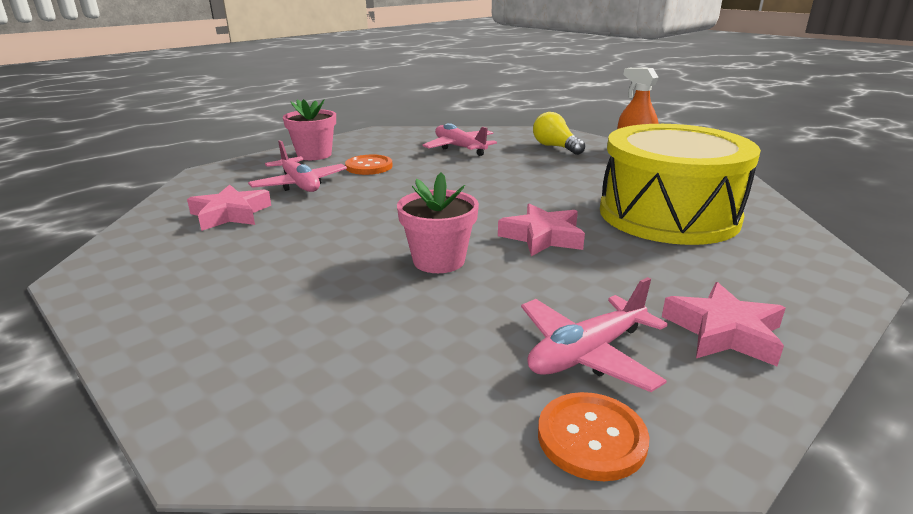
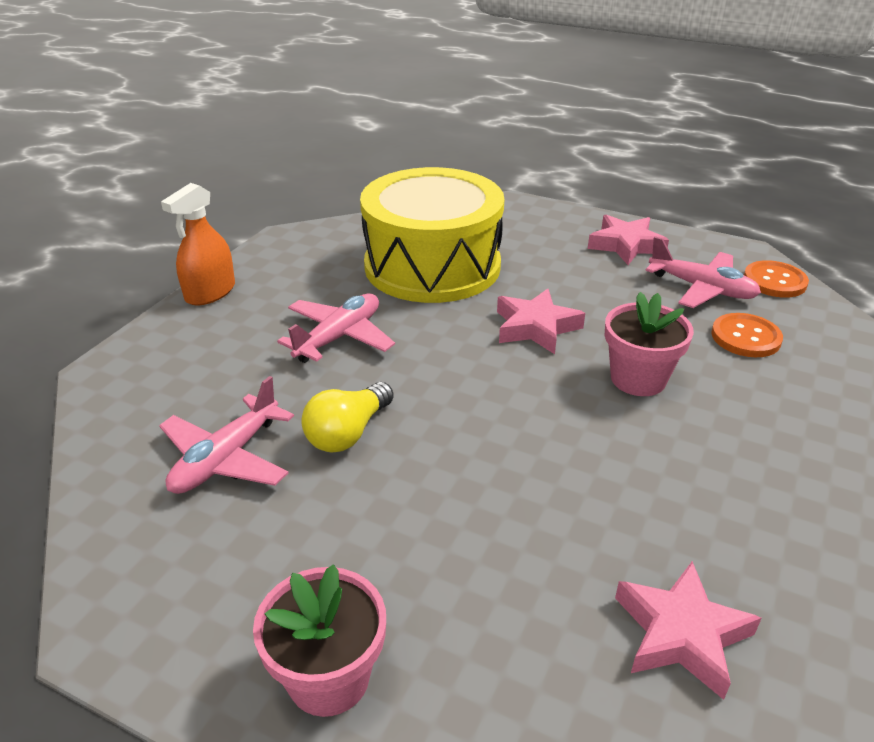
camera: 110 degrees left, 10 degrees up
(300, 184) = (509, 608): pink plane -> pink plane (339, 337)
(369, 166) = (374, 547): orange button -> orange button (745, 337)
(555, 147) = (204, 357): yellow light bulb -> yellow light bulb (348, 433)

